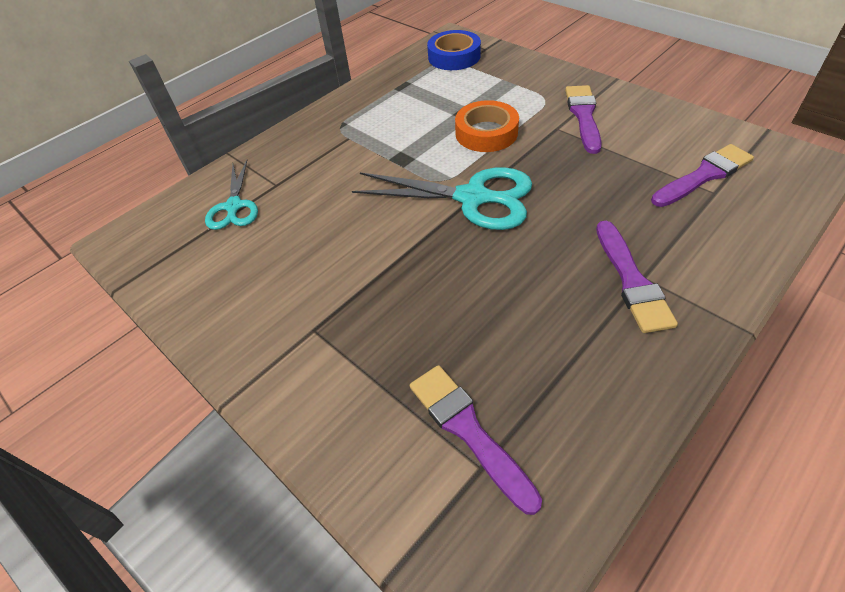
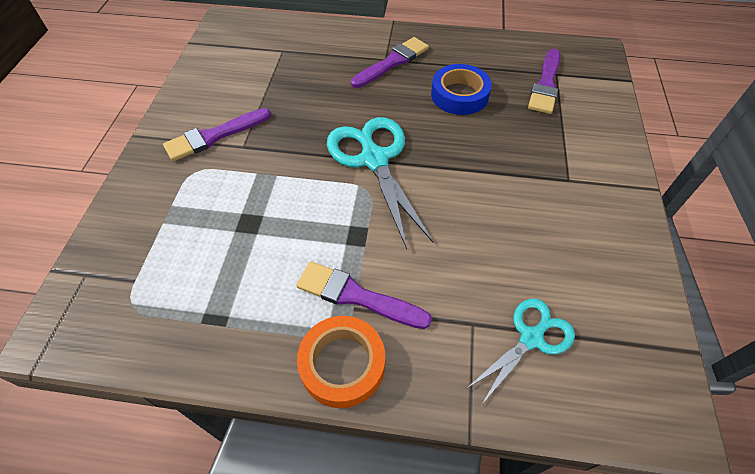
camera: 130 degrees left, 5 degrees up
(454, 56) = (117, 299): blue tape -> blue tape (459, 95)
(486, 133) = (277, 190): orange tape -> orange tape (342, 364)
(703, 176) = (266, 58): purple brush -> purple brush (357, 296)

